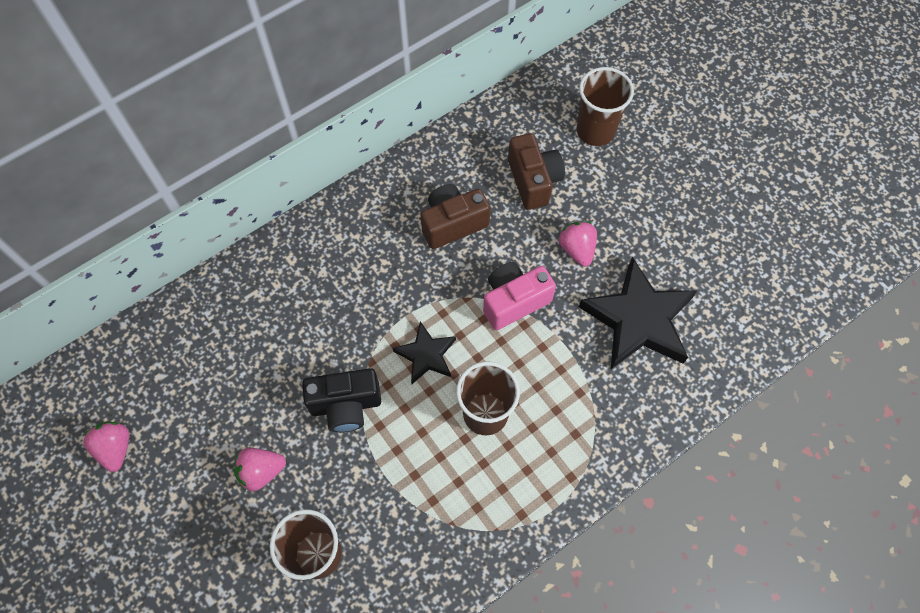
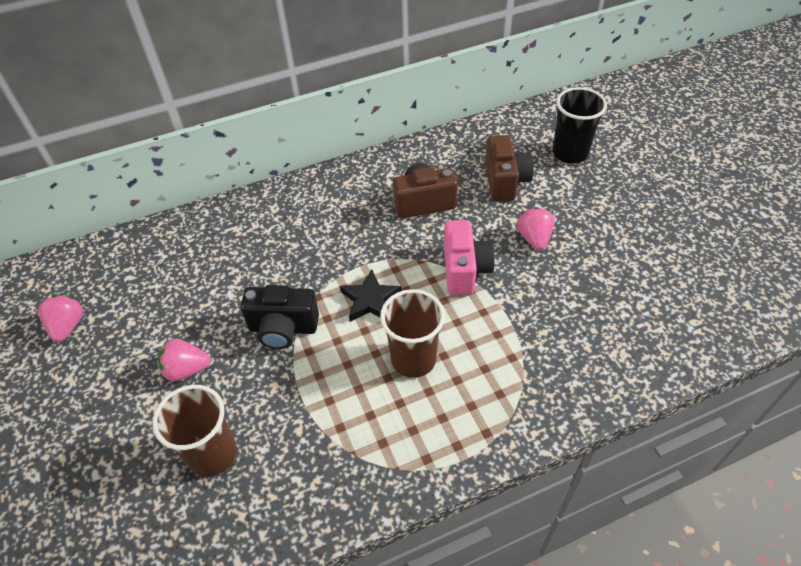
camera: 15 degrees right, 15 degrees down
(514, 301) = (465, 270): pink camera -> pink camera turned 105 degrees clockwise
(595, 130) = (570, 153): brown cup -> black cup
(638, 319) = (584, 304): black star -> none

